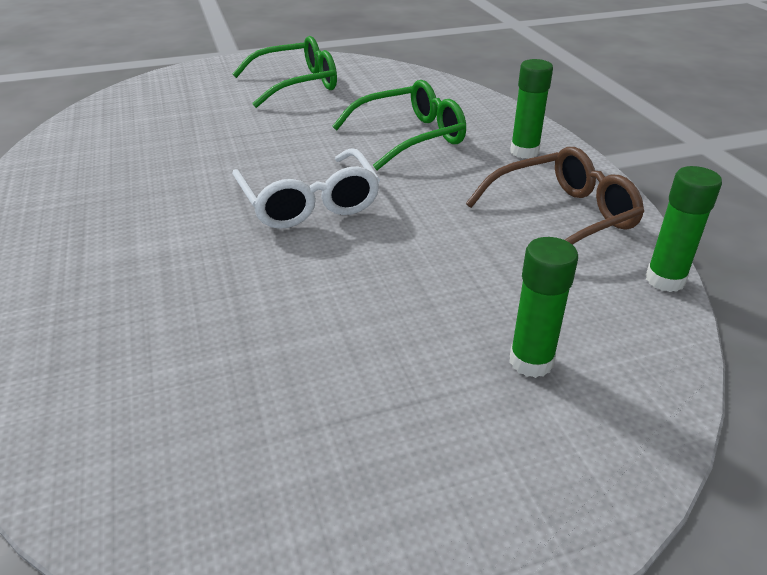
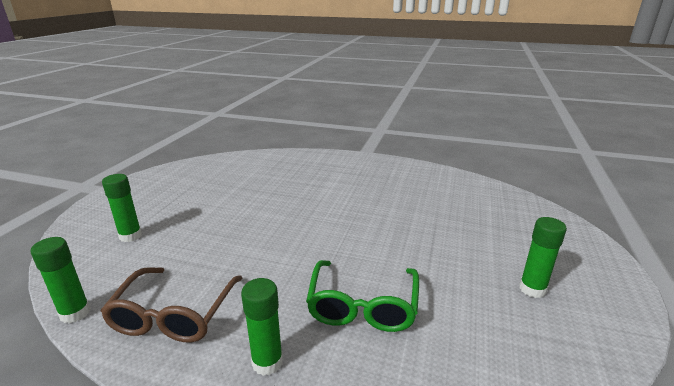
camera: 125 degrees right, 10 degrees down
(295, 84) = (532, 289): green glasses -> green glue stick
(309, 202) = (318, 229): white glasses -> none

